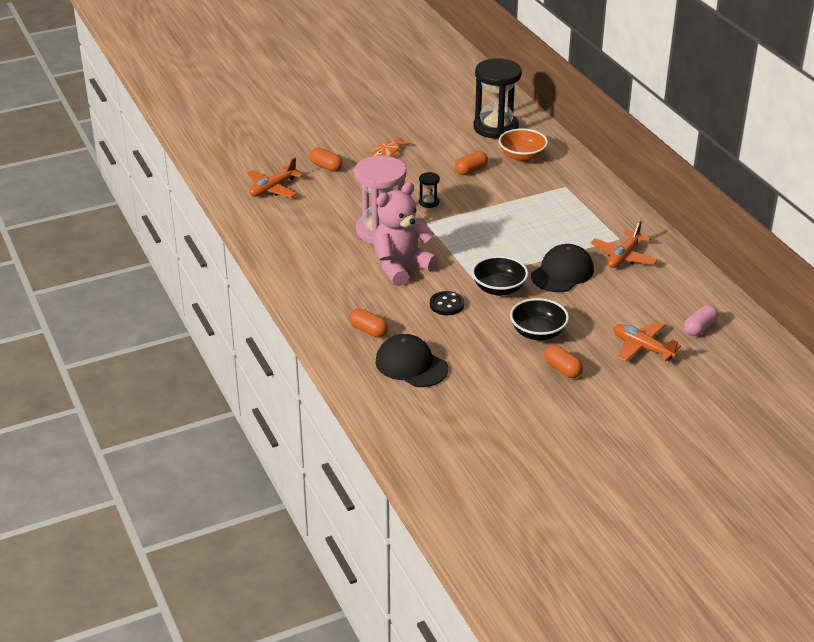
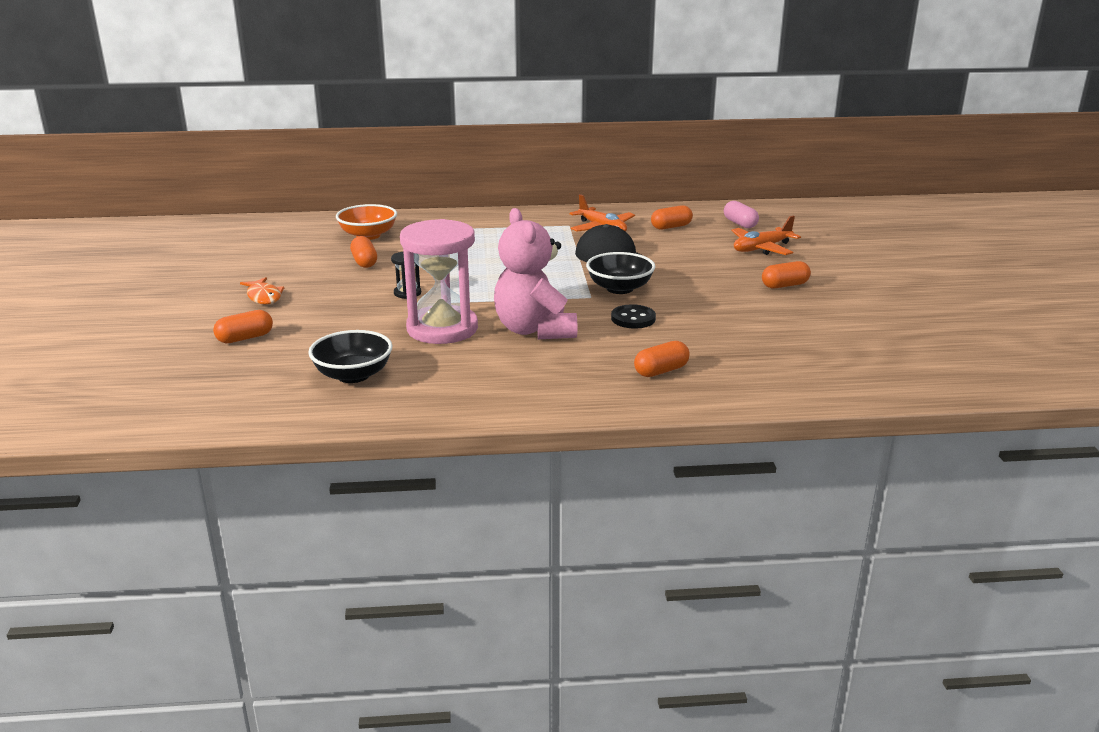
camera: 70 degrees left, 10 degrees down
(273, 189) = (253, 383): orange plane -> none
(411, 365) = (747, 357): black cap -> none
(495, 127) = (290, 236): black hourglass -> none
(538, 333) = (714, 285): black bowl -> black bowl (353, 375)
(658, 291) = (671, 227): none -> orange capsule

